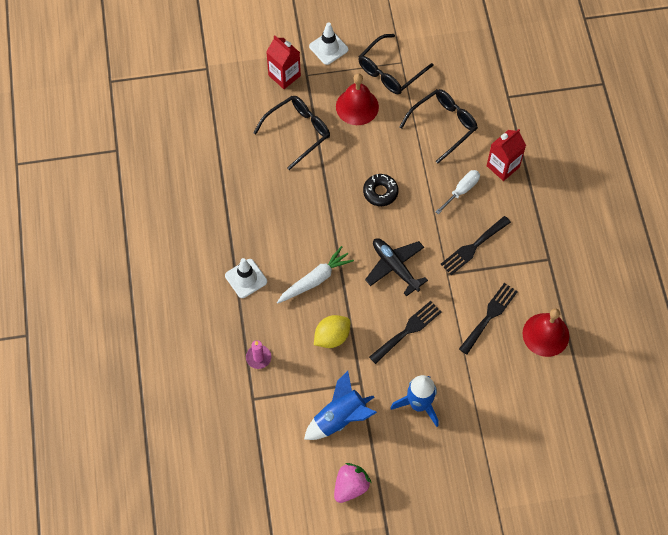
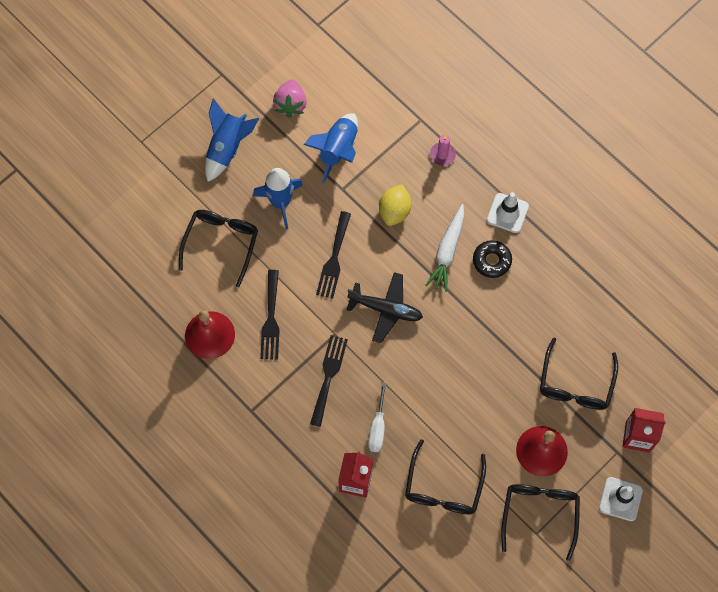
camera: 145 degrees right, 5 degrees up
(380, 192) = (452, 374): black donut -> black donut (492, 261)
(431, 482) = (227, 148): none -> blue rocket
(490, 401) = (221, 243): none -> black glasses

